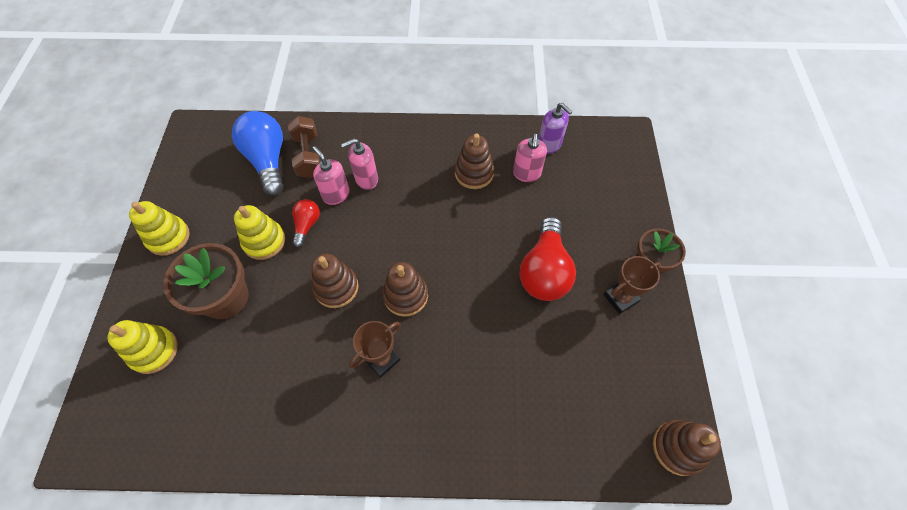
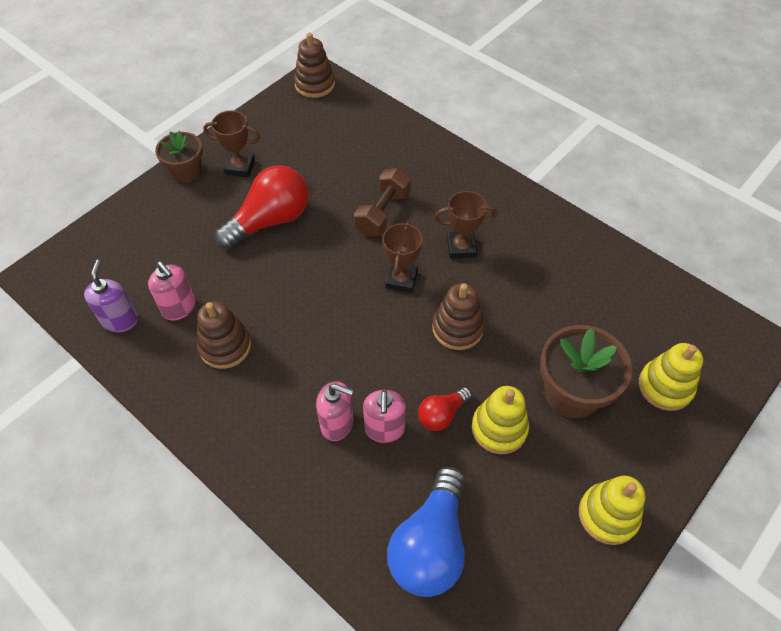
camera: 140 degrees left, 5 degrees down
(308, 156) = (376, 511): brown dumbbell -> brown dumbbell (383, 213)
(406, 296) = (401, 279): brown stacking toy -> brown trophy
(526, 174) = (179, 308): pink soap dispenser -> pink soap dispenser turned 90 degrees clockwise

